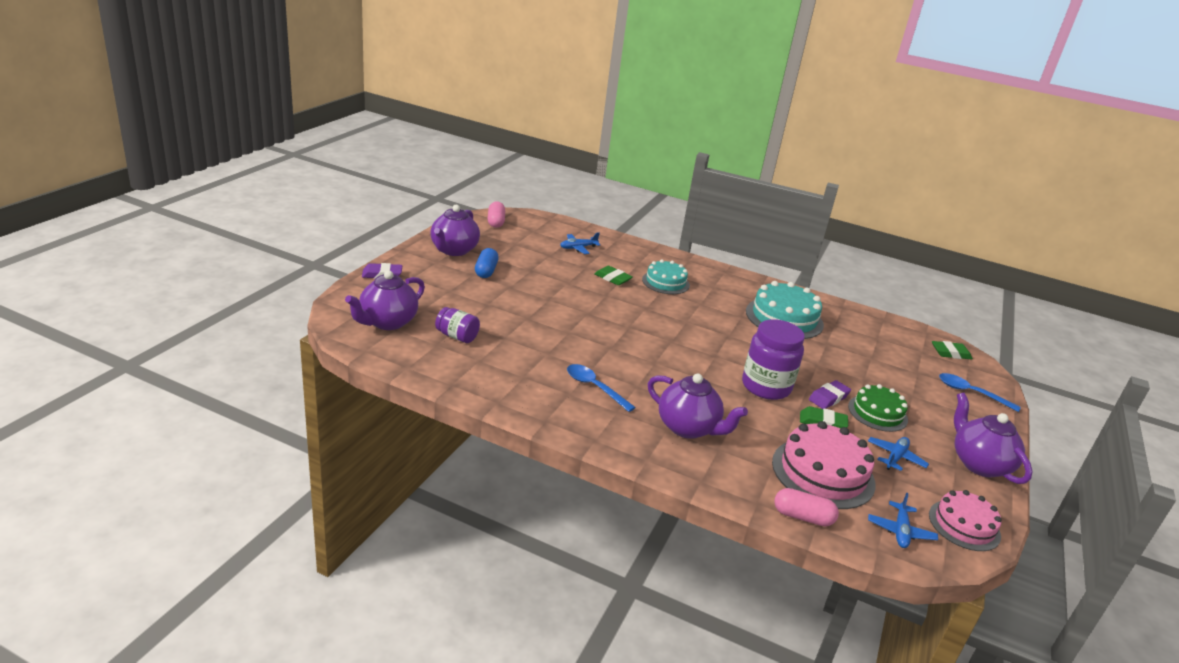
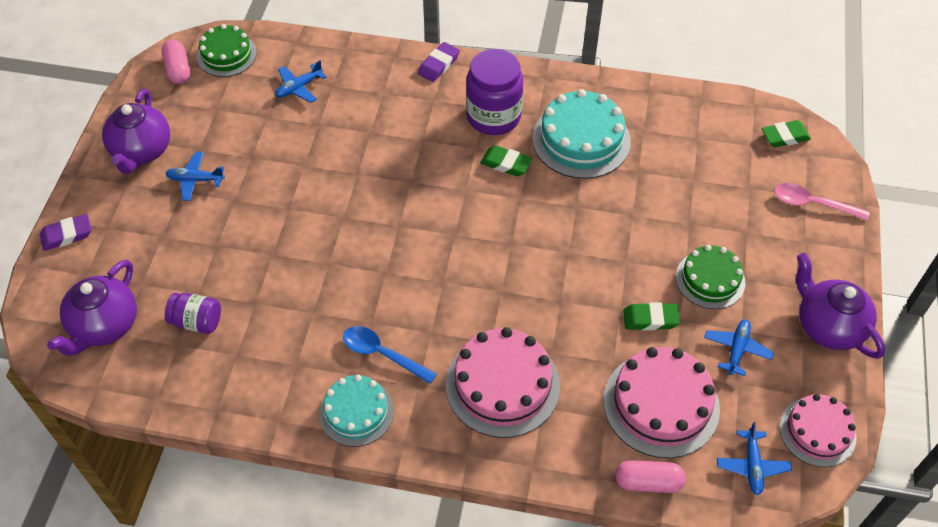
camera: 10 degrees left, 25 degrees up
(486, 271) = (195, 180): blue capsule -> blue plane
(532, 223) = (226, 55): none -> green cake
(612, 278) = (357, 136): green eraser -> green eraser (506, 163)
(665, 282) = (424, 120): turquoise cake -> turquoise cake (356, 412)
(688, 428) = (502, 385): purple teapot -> pink cake
(766, 386) = (578, 279): purple jar -> purple jar (493, 117)
(828, 398) = (652, 273): purple eraser -> purple eraser (438, 65)
(971, 393) = (813, 204): blue spoon -> pink spoon

